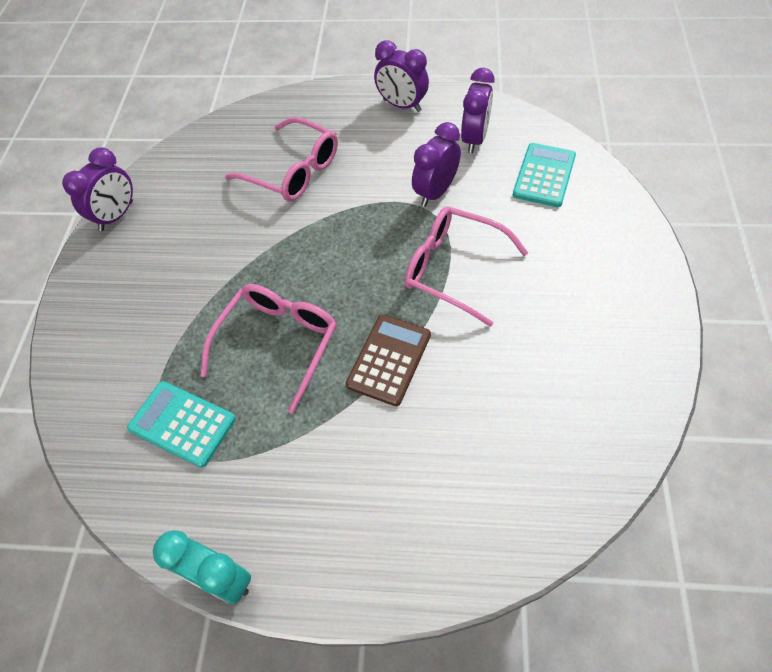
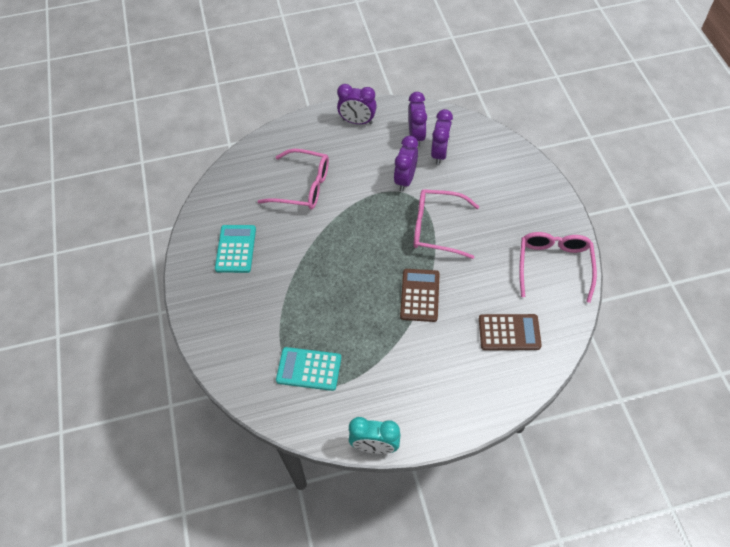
camera: 20 degrees left, 0 degrees up
(117, 216) = (192, 248): purple clock -> purple clock (440, 154)
(278, 343) = (346, 304): pink glasses -> pink glasses (554, 265)
(505, 457) = (509, 332): none -> brown calculator
(544, 175) = (470, 152): turquoise calculator -> turquoise calculator (235, 249)

